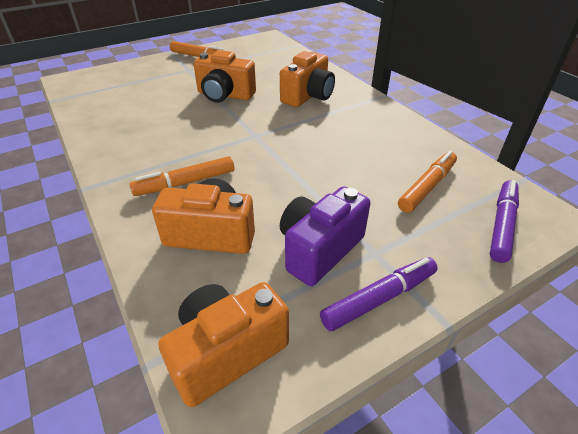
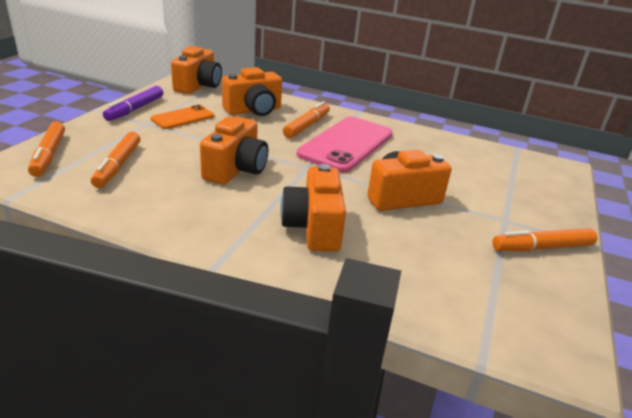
camera: 140 degrees right, 10 degrees down
(186, 146) = (346, 144): none -> pink phone
(319, 150) = (236, 169): none -> orange camera
(319, 249) = (183, 118): purple camera -> orange phone
(502, 225) = (49, 155): purple marker -> orange marker

